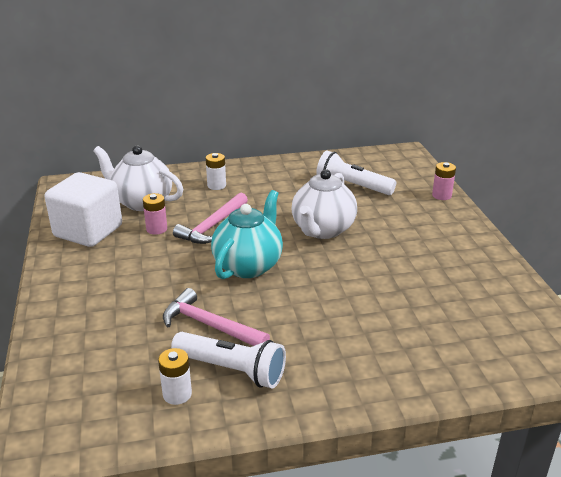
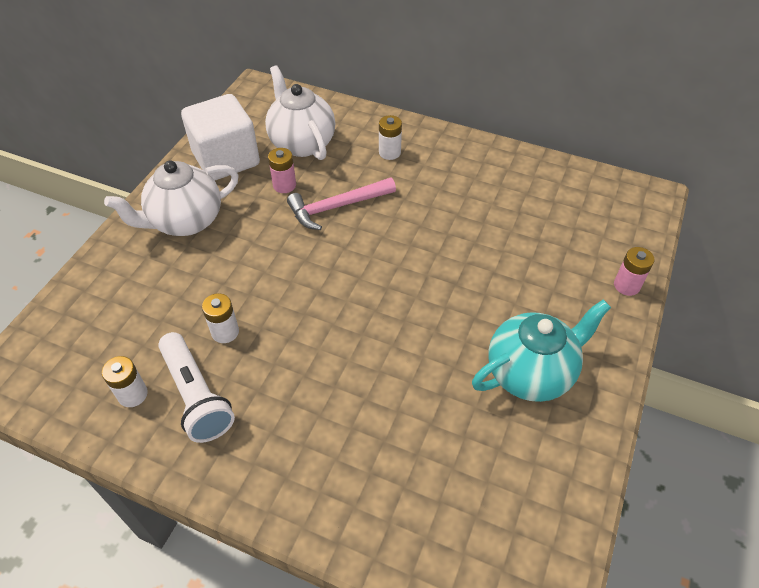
camera: 35 degrees right, 20 degrees up
(210, 325) = (225, 332): pink hammer -> white battery
(248, 265) = (323, 277): turquoise teapot -> turquoise teapot (531, 373)
(322, 230) = (439, 268): white teapot -> white teapot (185, 221)
(352, 186) = (532, 220): white flashlight -> none

